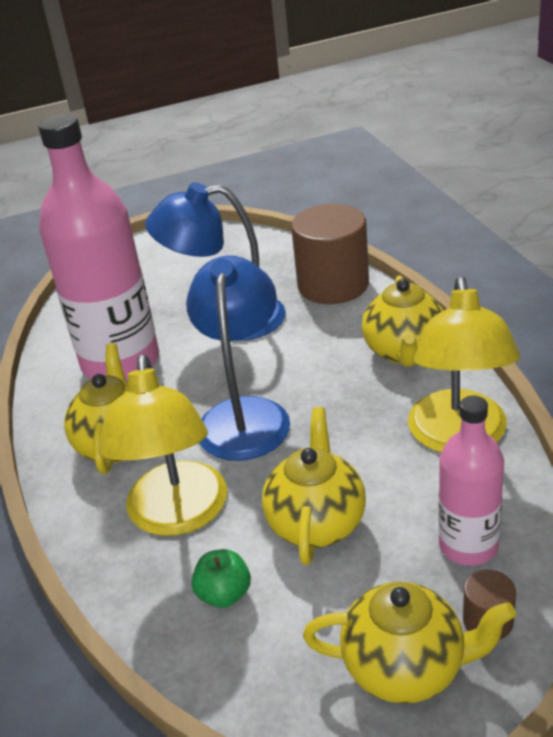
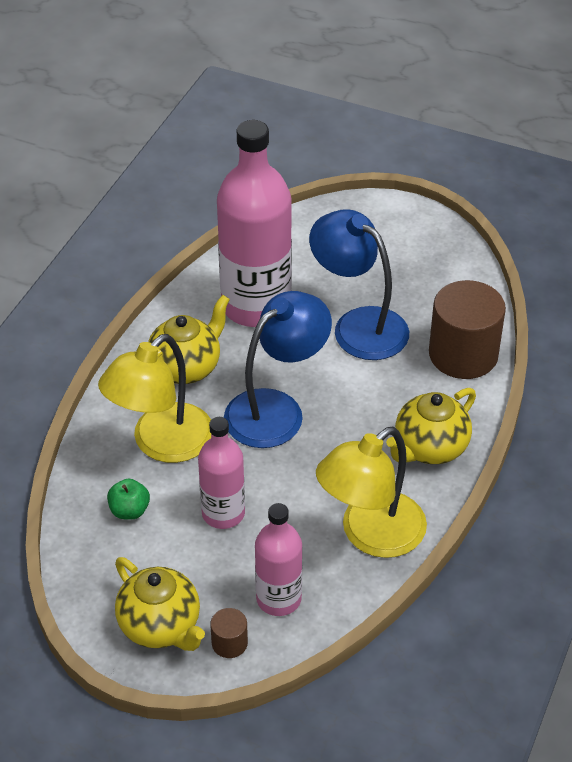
camera: 40 degrees right, 10 degrees up
(316, 522) = (223, 513): yellow teapot -> pink bottle

